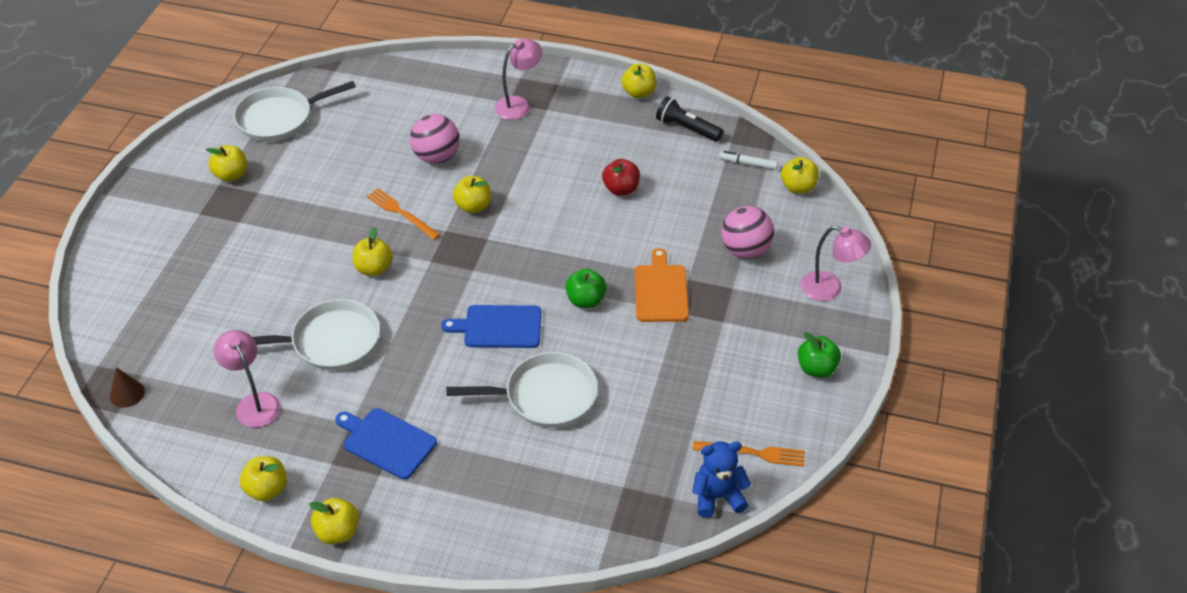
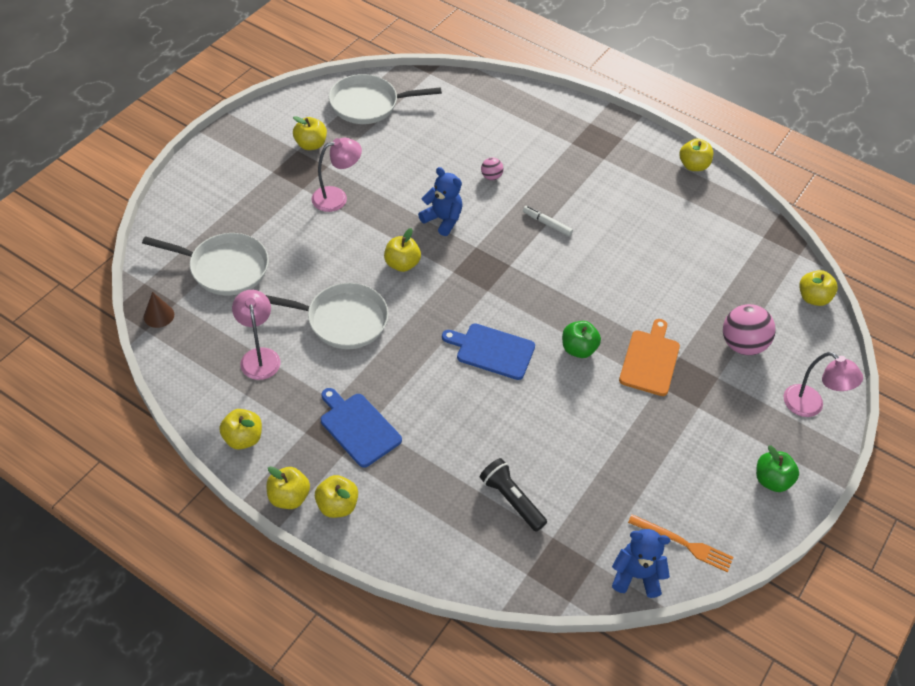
camera: 15 degrees right, 5 degrees up
(401, 213) = (442, 220): orange fork -> blue teddy bear
(436, 157) = (491, 177): pink ball -> pink ball, size x0.50
(473, 206) = (508, 231): yellow apple -> yellow apple (337, 505)
(519, 105) = (580, 148): pink lamp -> pink lamp (337, 197)
(545, 396) = (511, 429): white pan -> white pan (224, 268)
(621, 189) = (646, 253): red apple -> none
(687, 128) = (726, 212): black flashlight -> black flashlight (511, 500)
(748, 164) = (773, 261): white marker -> white marker (547, 224)

